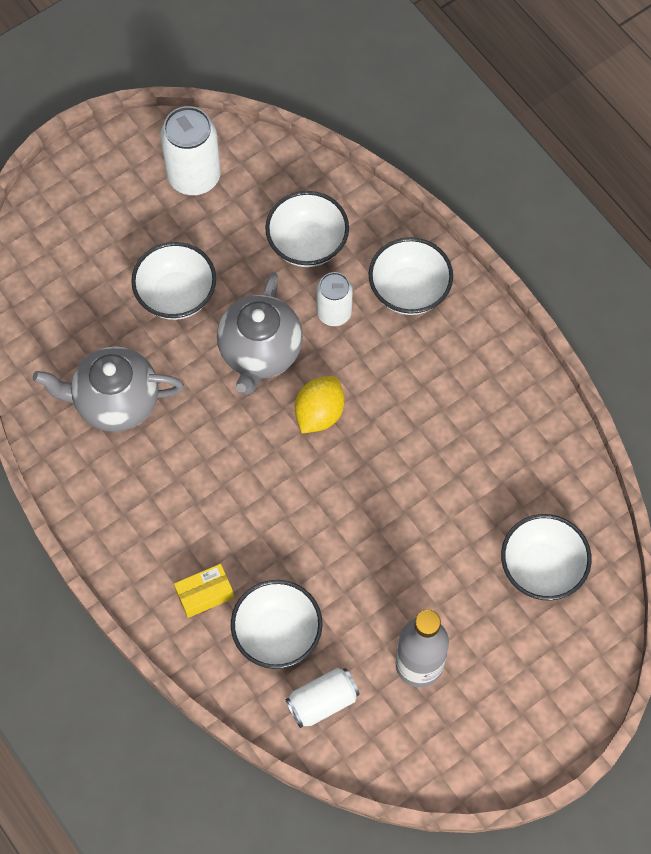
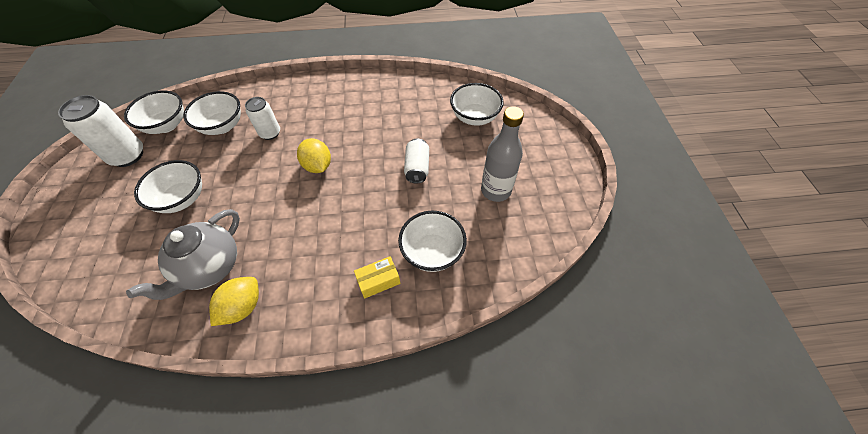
camera: 60 degrees left, 10 degrees down
(94, 472) = (243, 307): none -> yellow lemon
(205, 594) = (378, 281): yellow box -> yellow box turned 60 degrees clockwise
(260, 352) = (258, 175): grey teapot -> none
(322, 701) = (490, 249): white can -> white can (417, 168)
(409, 290) = (290, 100): white bowl -> white bowl (166, 125)

